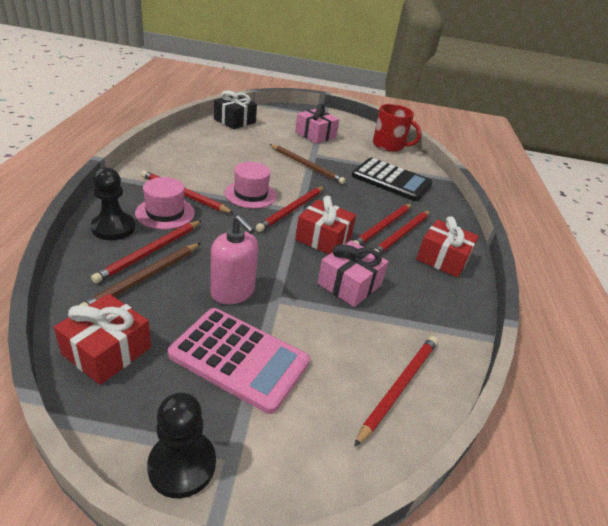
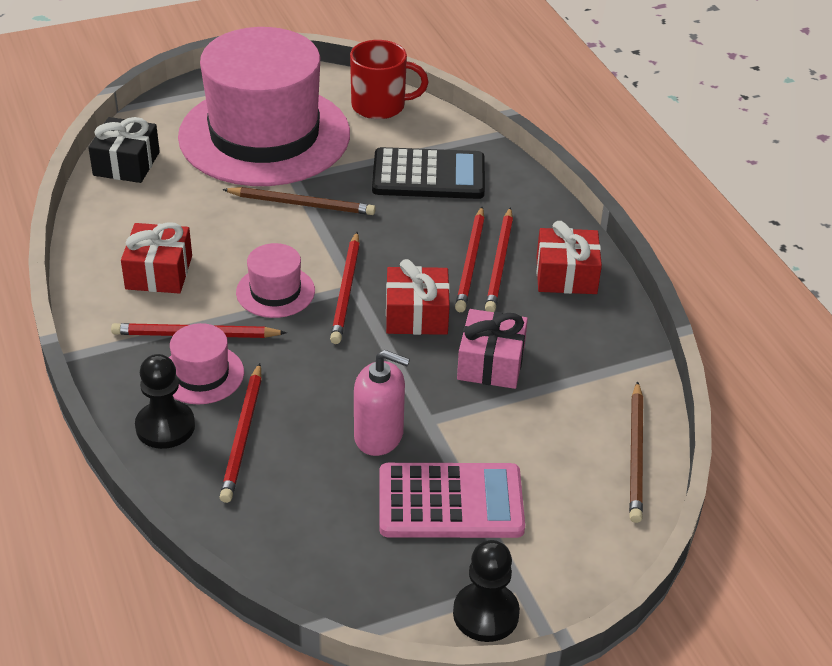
camera: 25 degrees left, 5 degrees up
(107, 350) = (320, 561): red gift -> red gift (159, 272)
(144, 278) = (271, 469): brown pencil -> brown pencil (636, 454)
(315, 135) = (264, 135): pink gift -> pink hat
(398, 387) = (615, 452): red pencil -> none

